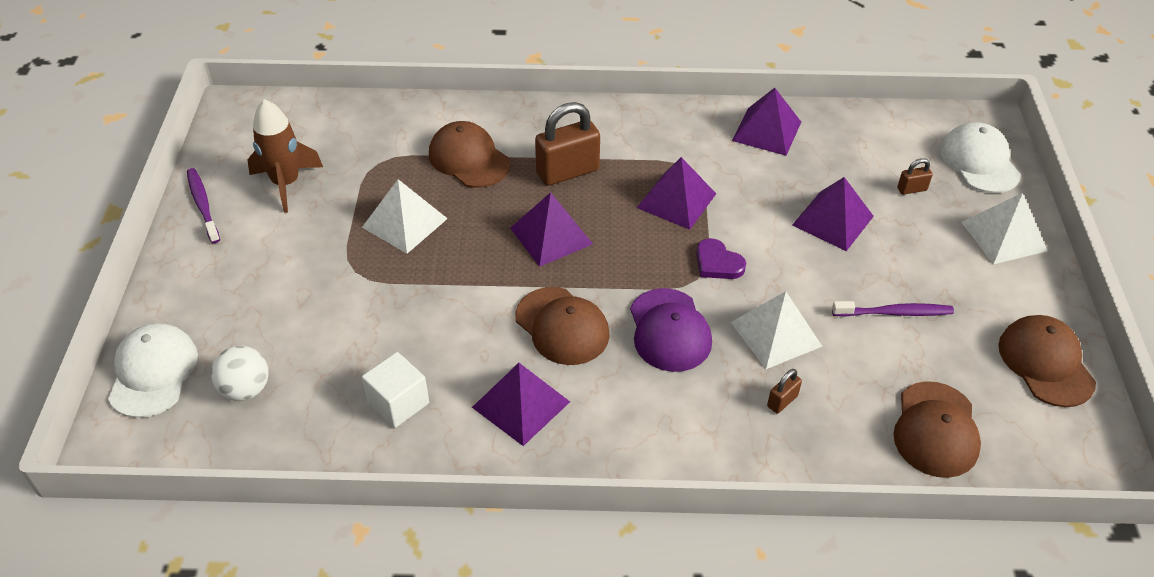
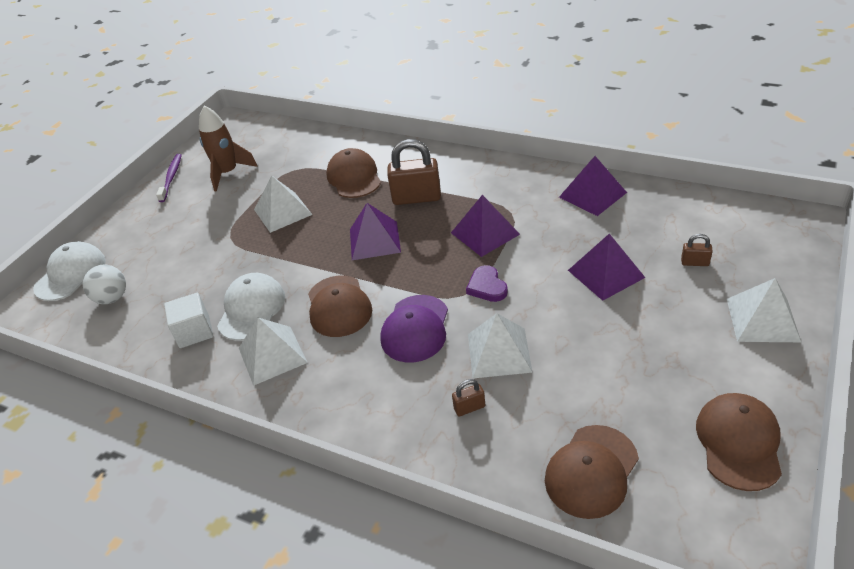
camera: 30 degrees right, 5 degrees down
(521, 404) = (272, 355): purple pyramid -> white pyramid
(894, 313) = (614, 361): purple toothbrush -> none
(979, 162) = (776, 252): white cap -> white cap (251, 309)

